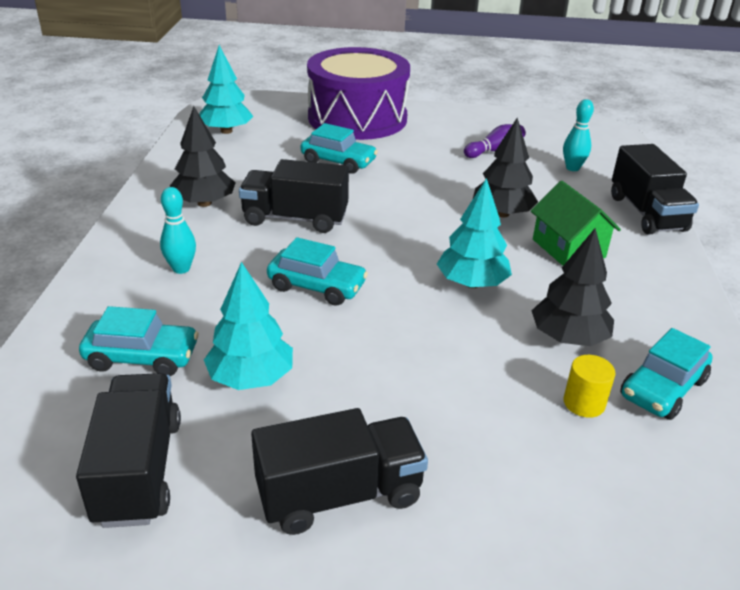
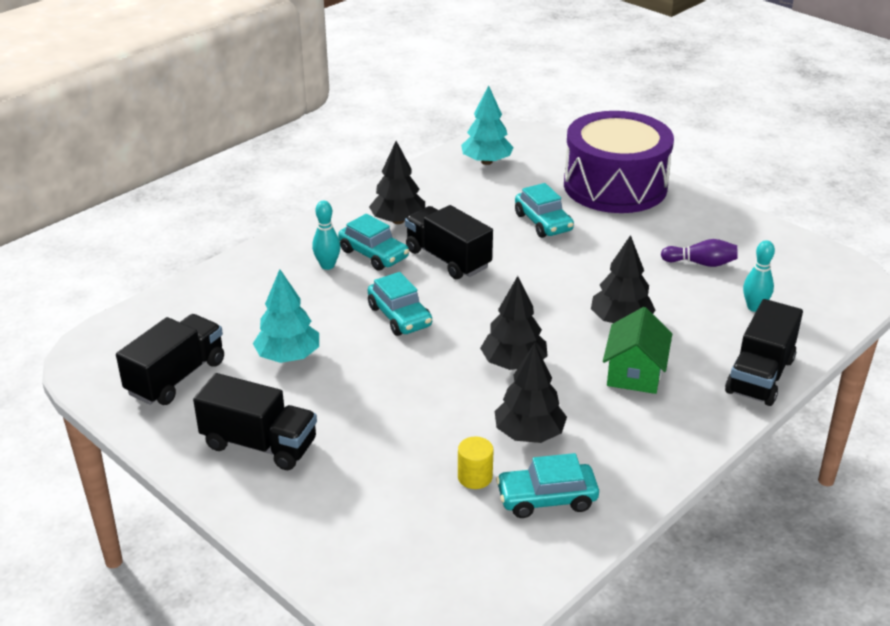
camera: 40 degrees right, 0 degrees up
(142, 357) = (243, 315): turquoise car -> turquoise car (373, 254)
(472, 283) = (513, 364): turquoise tree -> black tree

